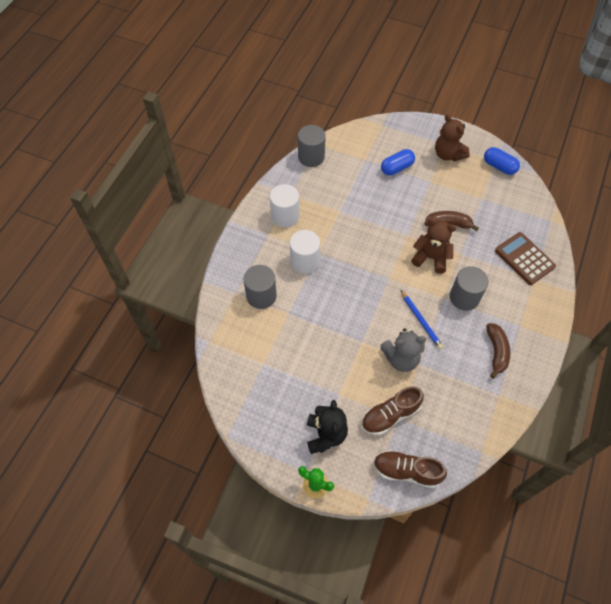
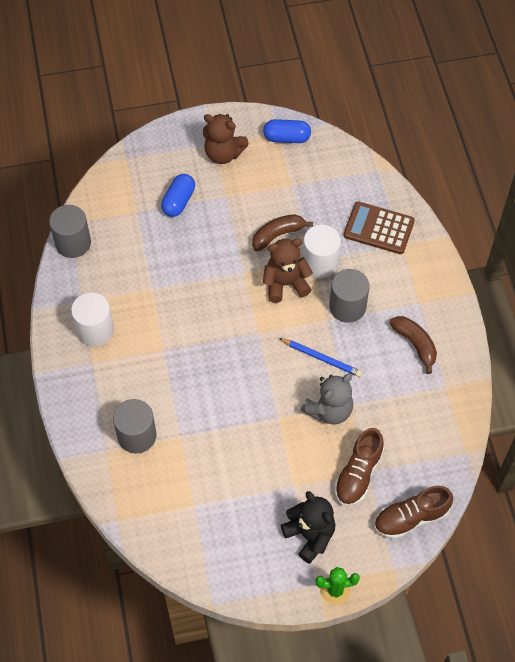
camera: 35 degrees left, 0 degrees up
(305, 261) = (155, 368): white cylinder -> white cylinder (320, 263)

